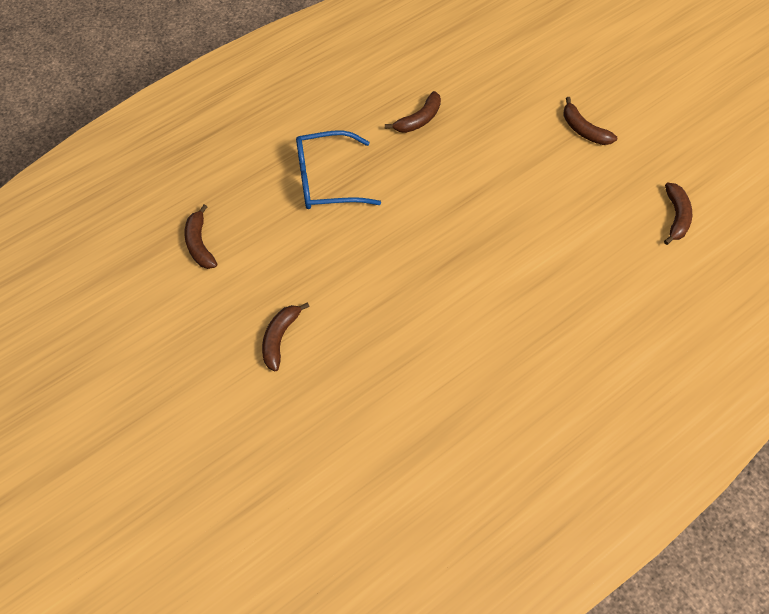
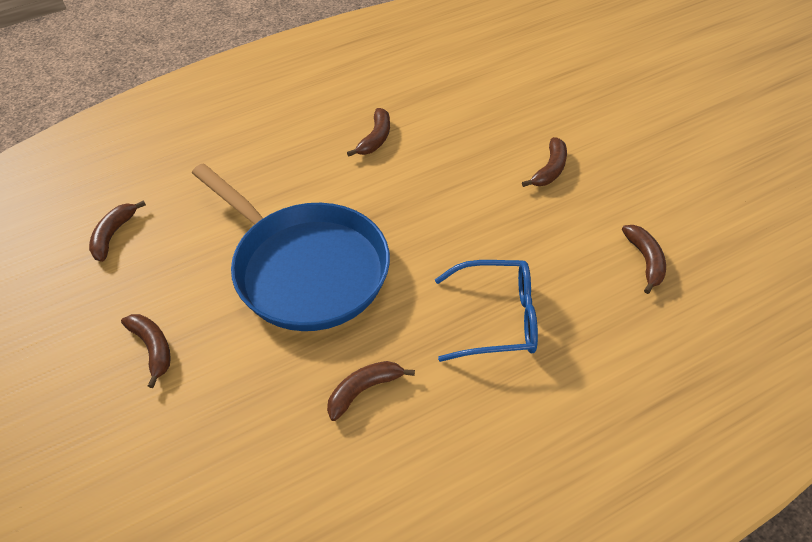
camera: 170 degrees left, 10 degrees down
(470, 360) = (375, 139): none -> brown banana
(493, 204) = (305, 269): none -> blue pan

